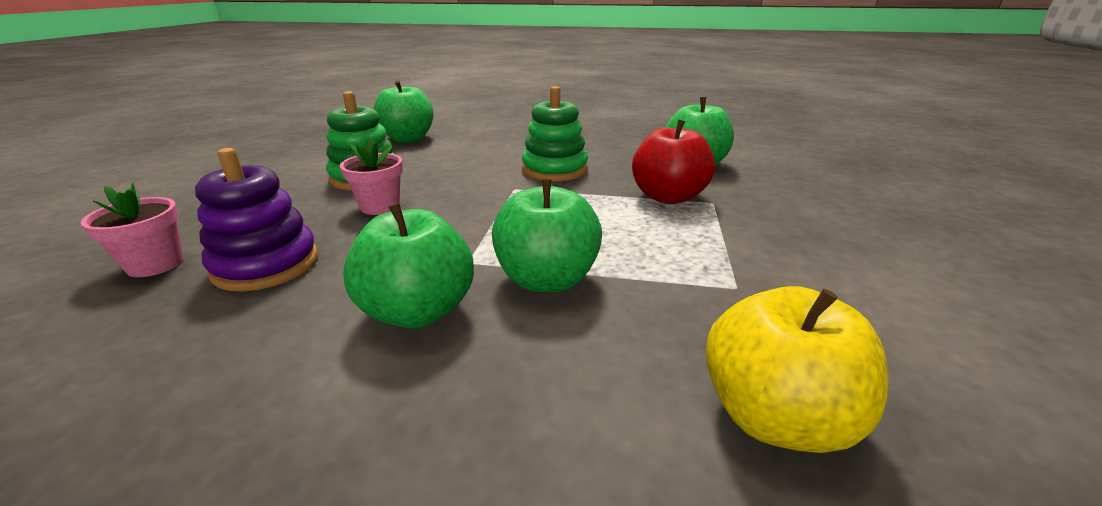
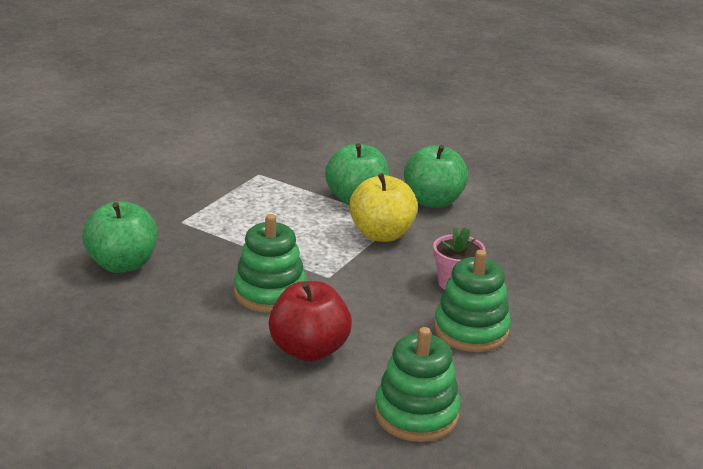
camera: 160 degrees left, 0 degrees up
(155, 264) = (604, 266): pink flower pot -> none
(266, 265) = (528, 248): purple stacking toy -> none
(408, 139) = (416, 414): green apple -> green stacking toy
(668, 197) = (208, 234): red apple -> red apple (309, 350)
(774, 416) = (310, 141): yellow apple -> yellow apple (381, 234)

